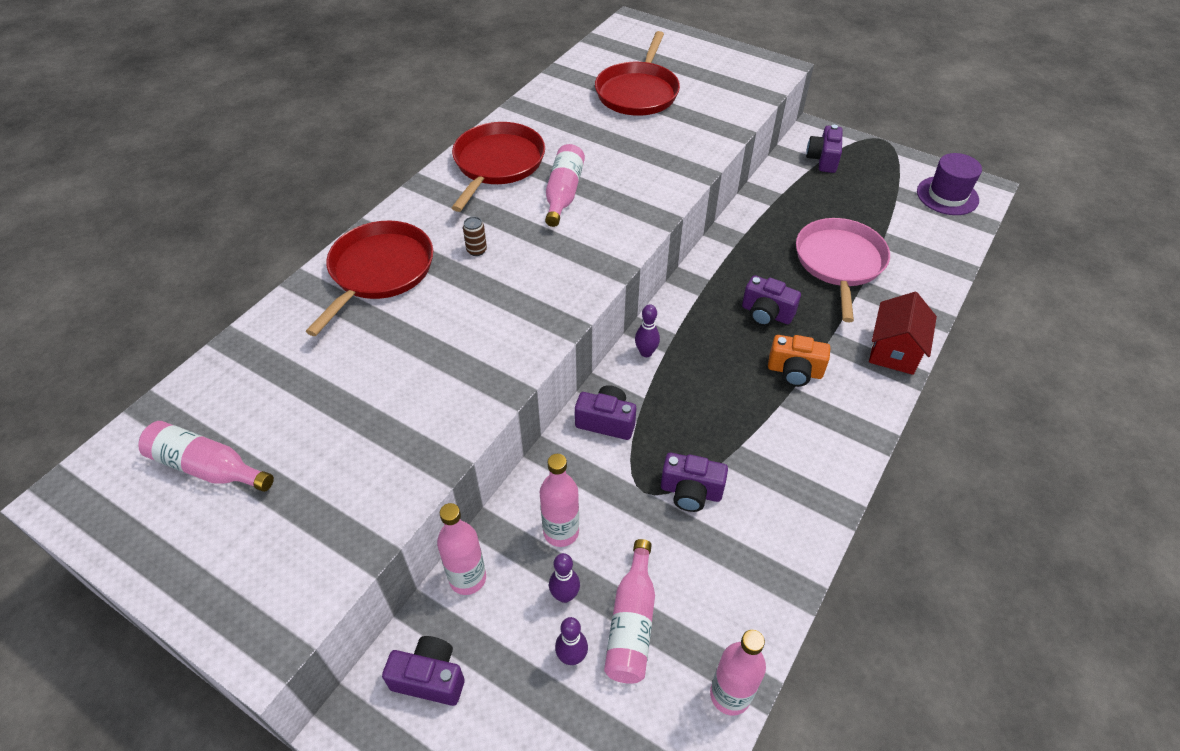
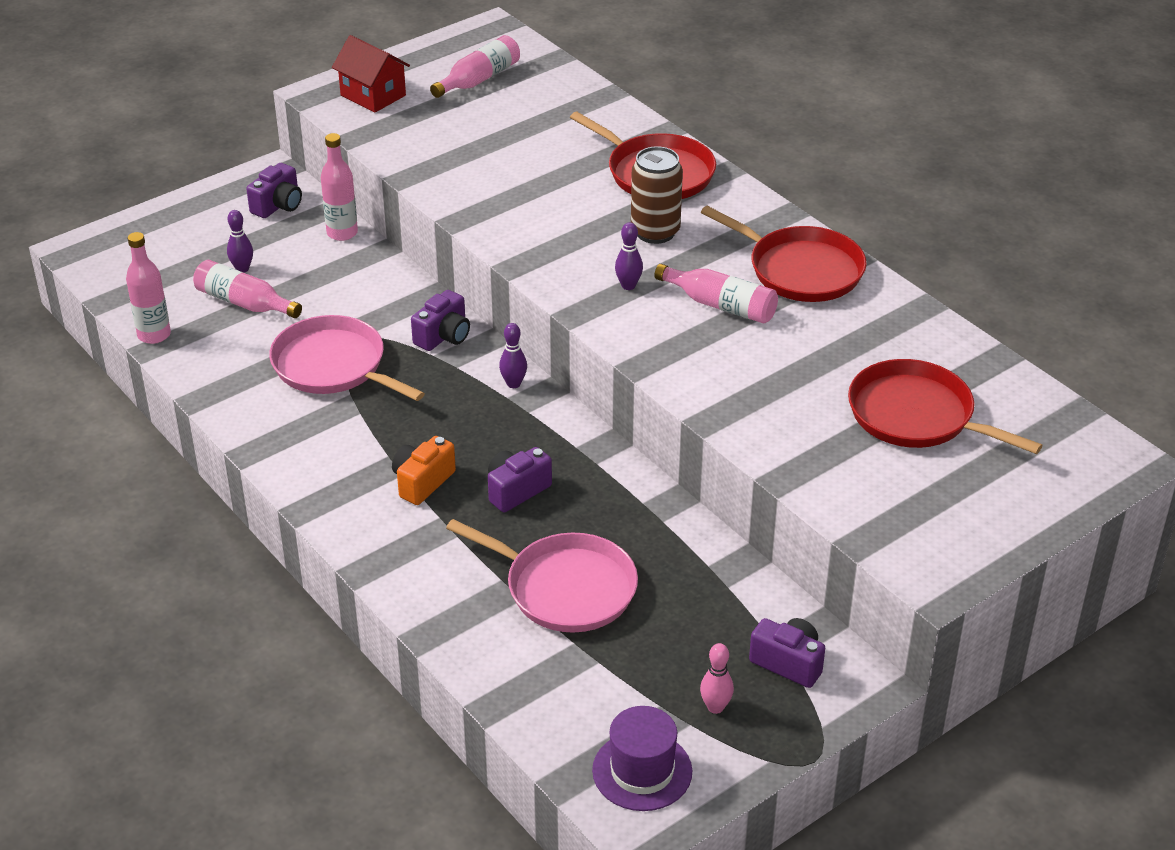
camera: 110 degrees right, 10 degrees down
(476, 250) = (655, 232): brown can -> brown can, size x2.21
(561, 532) = (348, 285): pink bottle -> none
(565, 595) = (292, 276): purple bowling pin -> purple bowling pin (628, 286)
(691, 492) = (333, 366): purple camera -> pink pan
(878, 179) = (715, 707): none -> pink bowling pin
(894, 351) = (400, 574): red house -> red house (373, 95)

